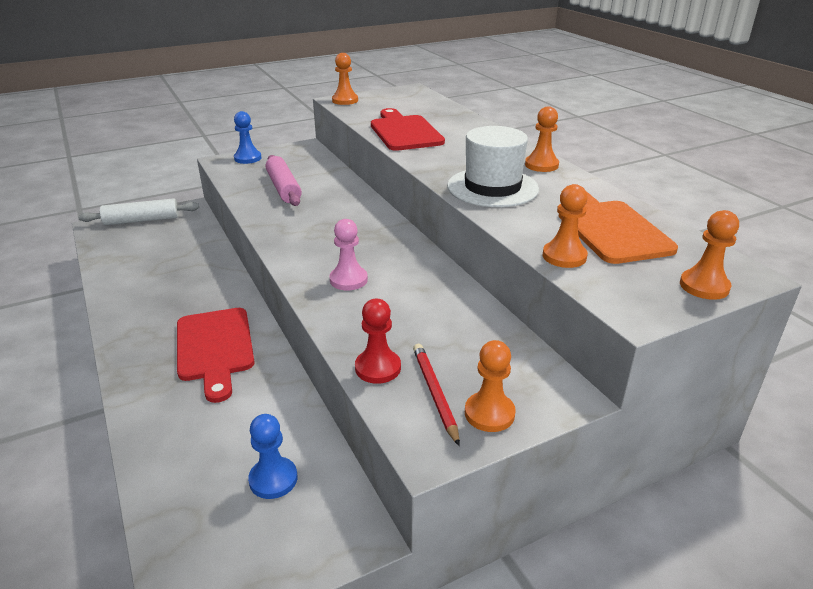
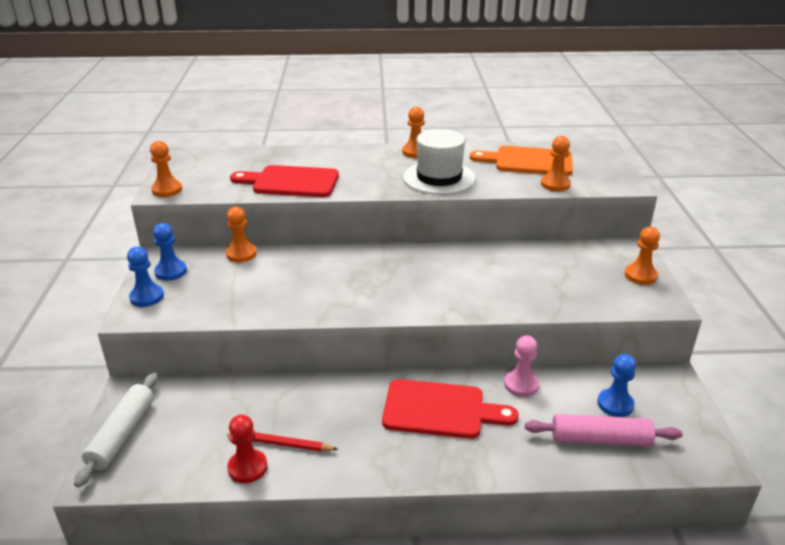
camera: 65 degrees left, 0 degrees up
(283, 188) = (253, 288): pink rolling pin -> pink rolling pin (600, 439)
(287, 156) = (171, 271): none -> blue pawn
(348, 280) = (459, 289): pink pawn -> pink pawn (521, 385)
(378, 368) = (580, 303): red pawn -> red pawn (247, 467)
(434, 393) = (615, 288): red pencil -> red pencil (279, 443)
(704, 286) = (608, 160): orange pawn -> orange pawn (241, 254)

